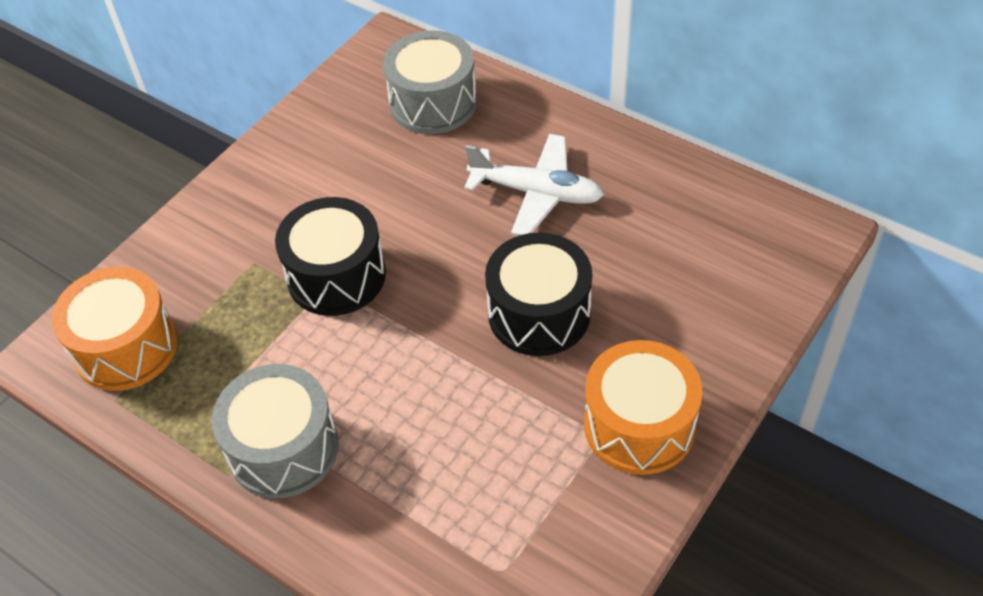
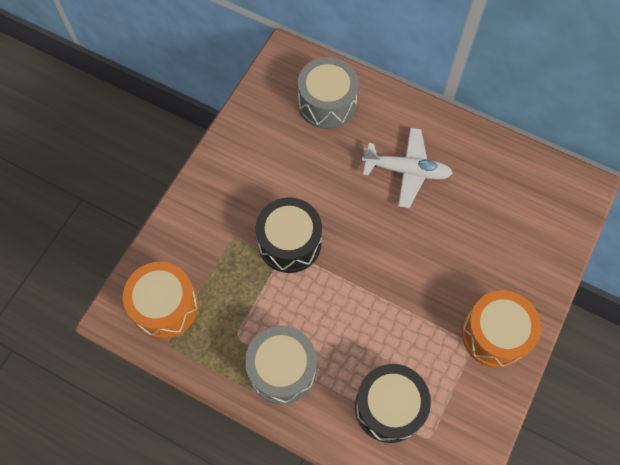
camera: 10 degrees left, 15 degrees up
(539, 313) = (422, 261): black drum -> black drum (389, 407)

